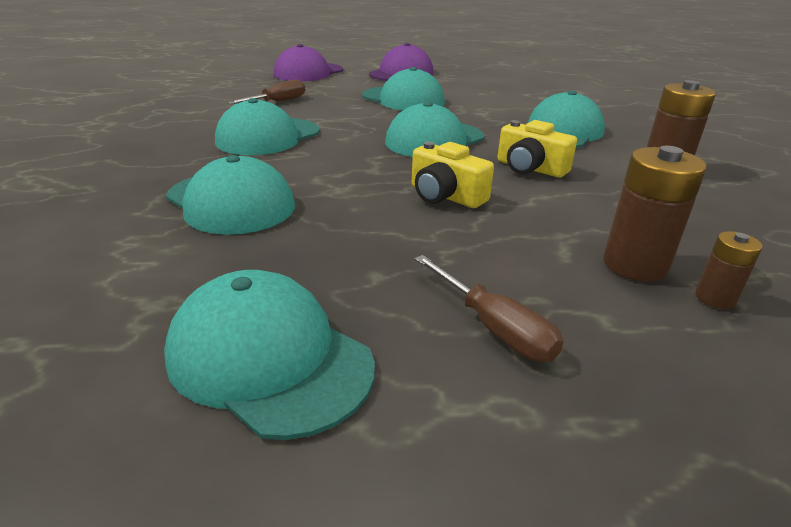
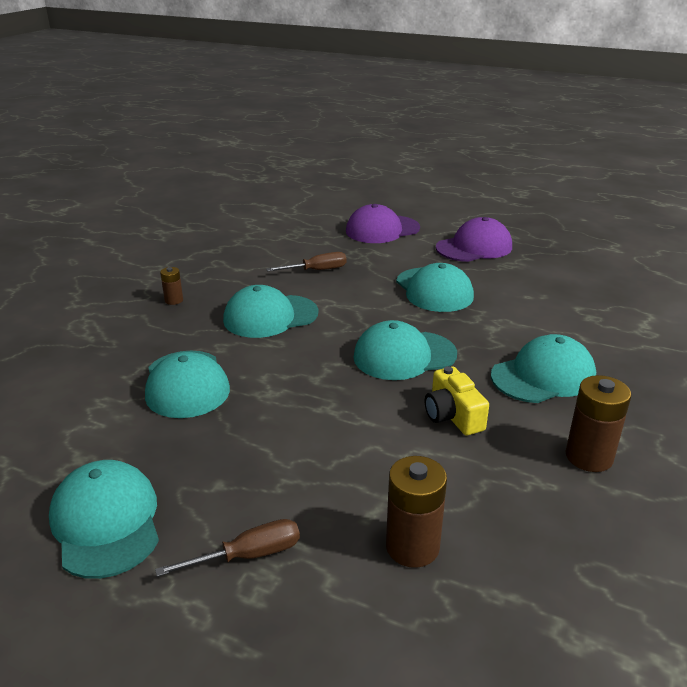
camera: 30 degrees right, 0 degrees up
(445, 196) = (343, 425): yellow camera -> none
(494, 328) = (248, 555): brown screwdriver -> brown screwdriver turned 105 degrees counterclockwise
(715, 298) = (436, 600): brown battery -> brown battery (174, 300)

